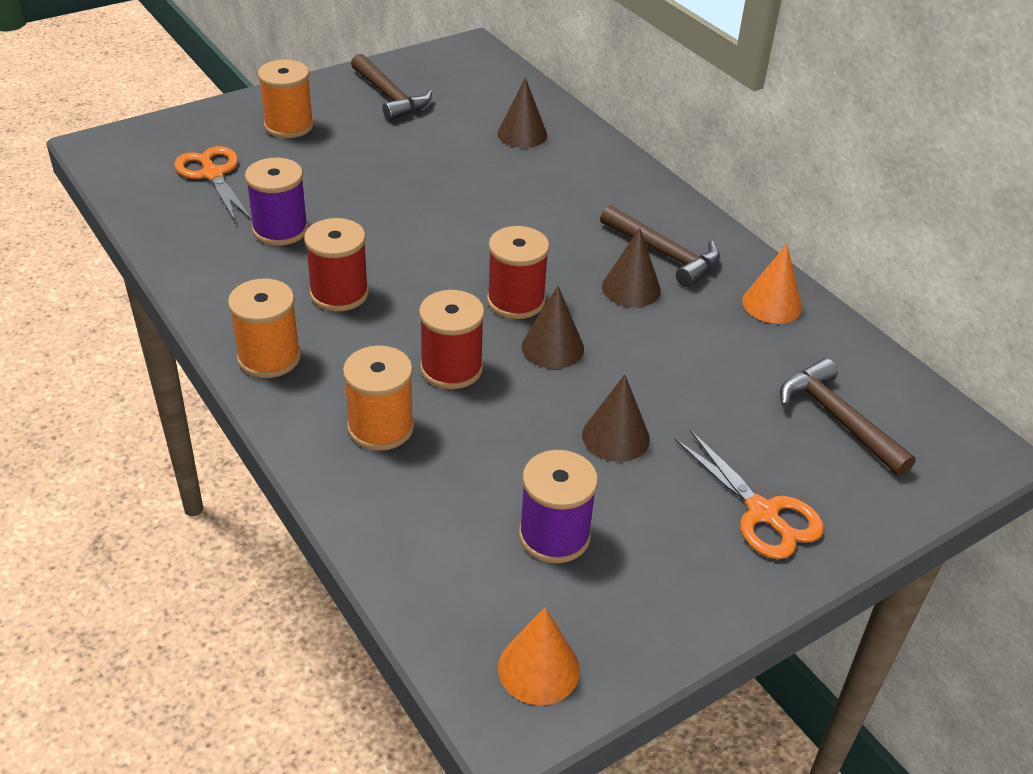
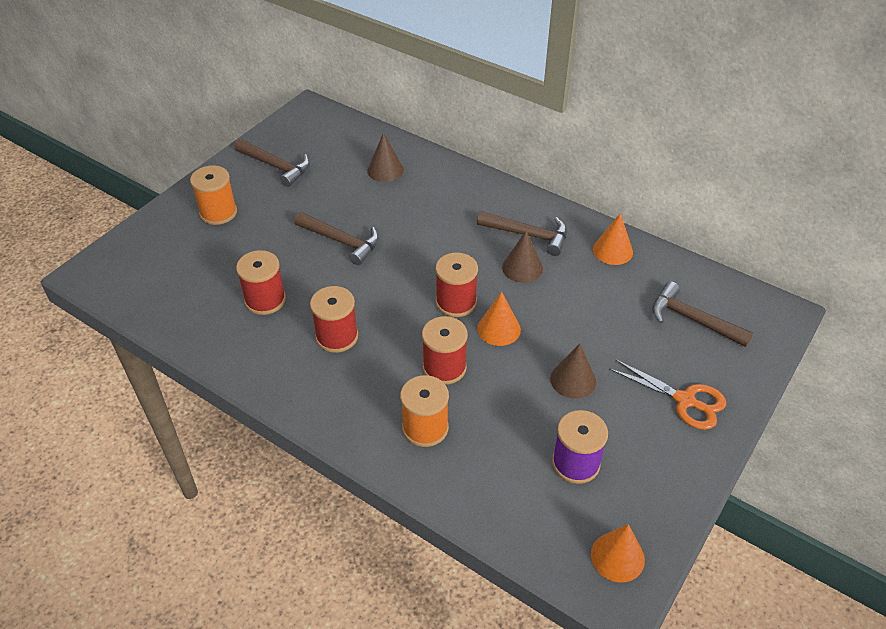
camera: 20 degrees left, 5 degrees up
(213, 174) = (188, 270): orange scissors -> none
(269, 357) = (320, 403): orange spool -> none
(280, 230) = (265, 300): purple spool -> red spool
(415, 195) = (342, 241): none -> brown hammer
(552, 347) = (498, 329): brown cone -> orange cone

